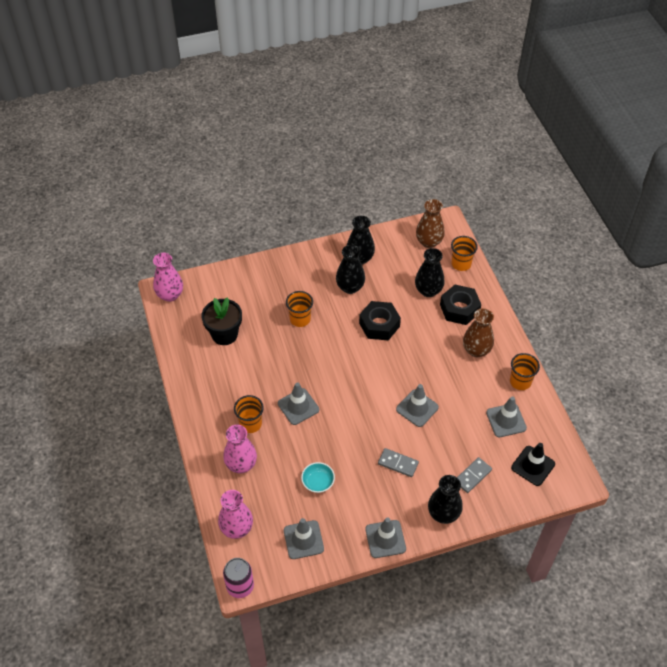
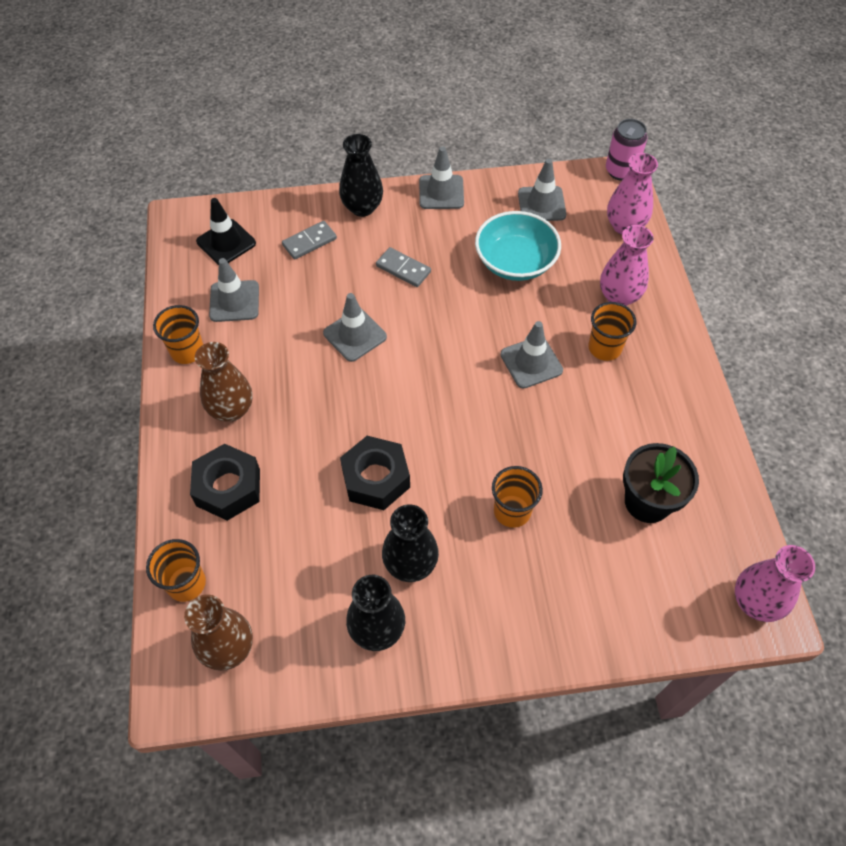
camera: 170 degrees left, 5 degrees up
(318, 482) = (515, 262): turquoise bowl -> turquoise bowl, size x1.87
(428, 290) = (269, 533): black vase -> none

